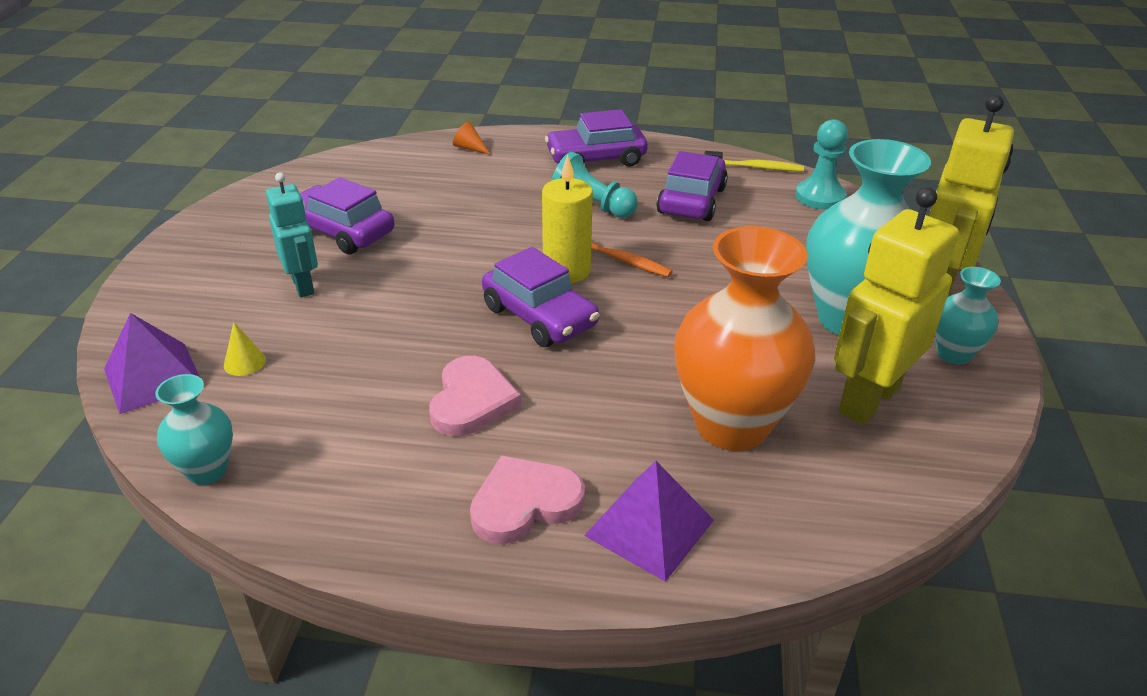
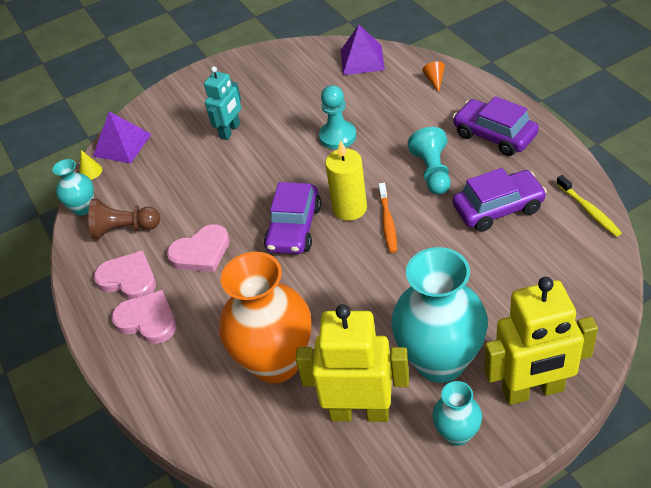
camera: 60 degrees right, 10 degrees up
(244, 362) = (157, 161): yellow cone -> yellow cone (90, 171)
(320, 448) = (124, 229): none -> brown pawn
(341, 232) = (288, 105): purple car -> none
(422, 487) = (128, 279): none -> pink heart
(649, 527) = (169, 375): purple pyramid -> purple pyramid (362, 59)
(820, 197) = (590, 265): turquoise pawn -> turquoise pawn (337, 136)

